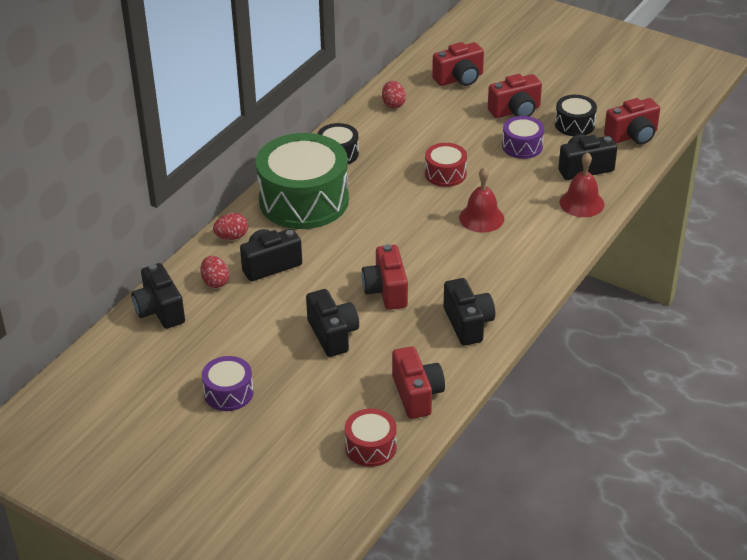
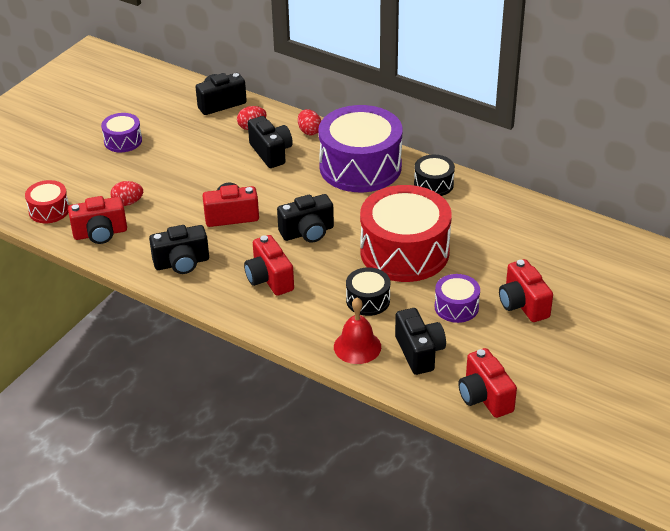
camera: 90 degrees right, 0 degrees up
(304, 200) = (360, 167): green drum -> purple drum
(333, 334) = (179, 188): black camera -> black camera (307, 232)
(393, 104) = (523, 217): red egg -> red egg (128, 203)
(445, 174) = (404, 252): red drum -> red drum, size x2.11
(459, 79) = (580, 264): red camera -> red camera (269, 279)
(481, 218) = (333, 274): red bell -> none
(574, 124) = (502, 350): black drum -> black drum (368, 300)

